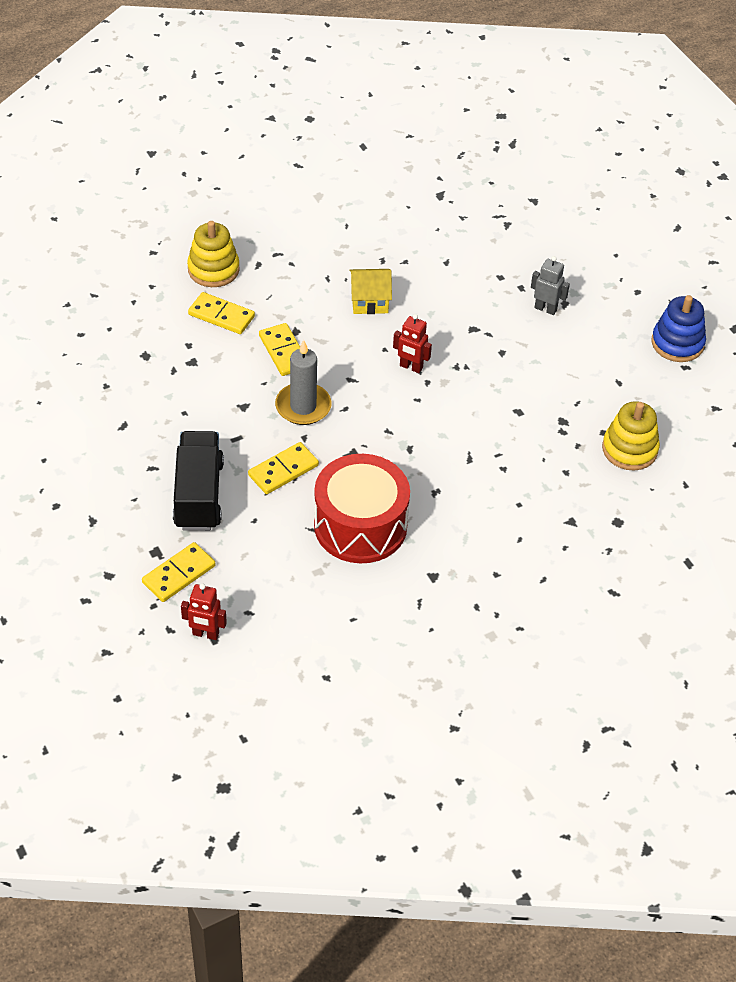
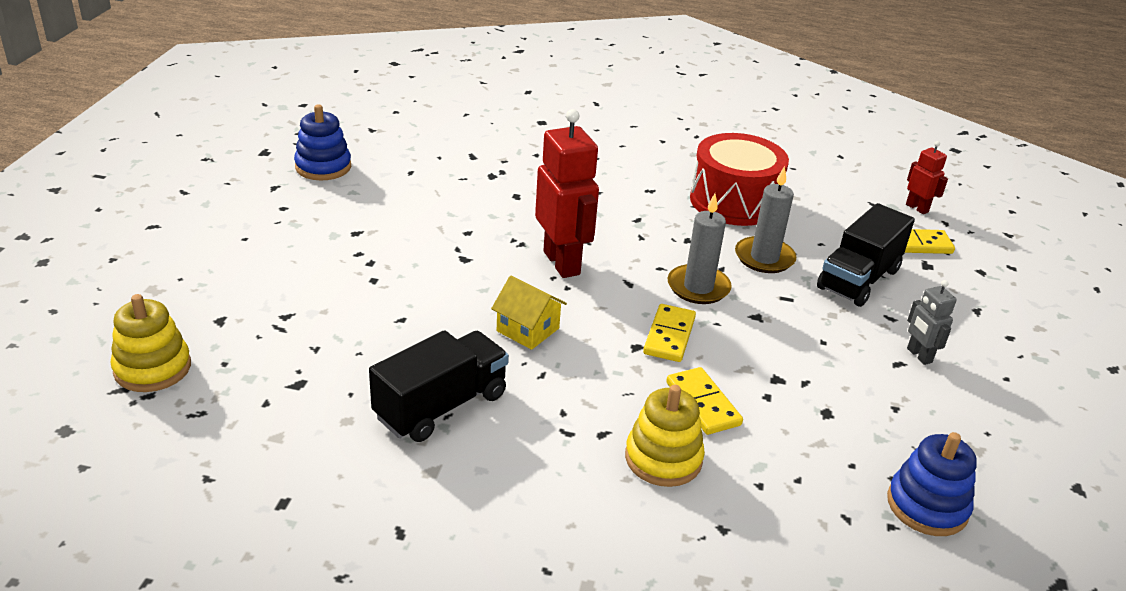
camera: 140 degrees left, 15 degrees down
(53, 327) = (927, 506): none -> blue stacking toy
(283, 470) = (764, 258): yellow domino -> grey candle
(355, 227) = (441, 406): none -> black truck
(411, 367) = (562, 263): red robot -> red robot, size x1.98
(545, 309) = (379, 237): grey robot -> grey robot (919, 355)
(629, 449) = (471, 142): yellow stacking toy -> yellow stacking toy (152, 368)

